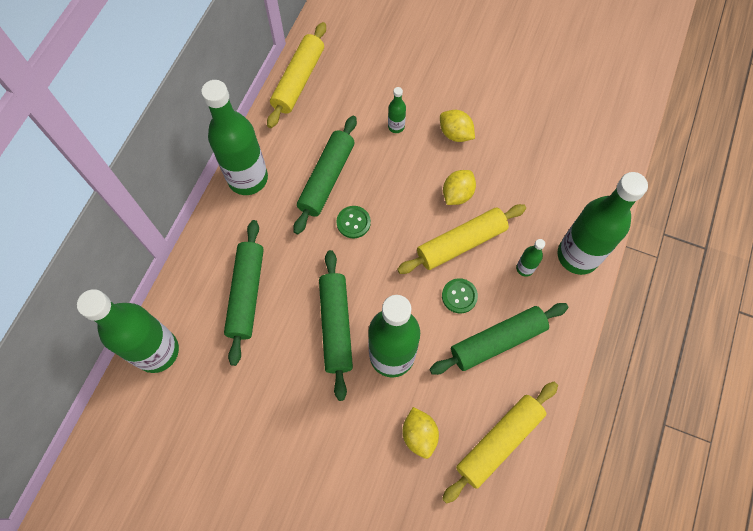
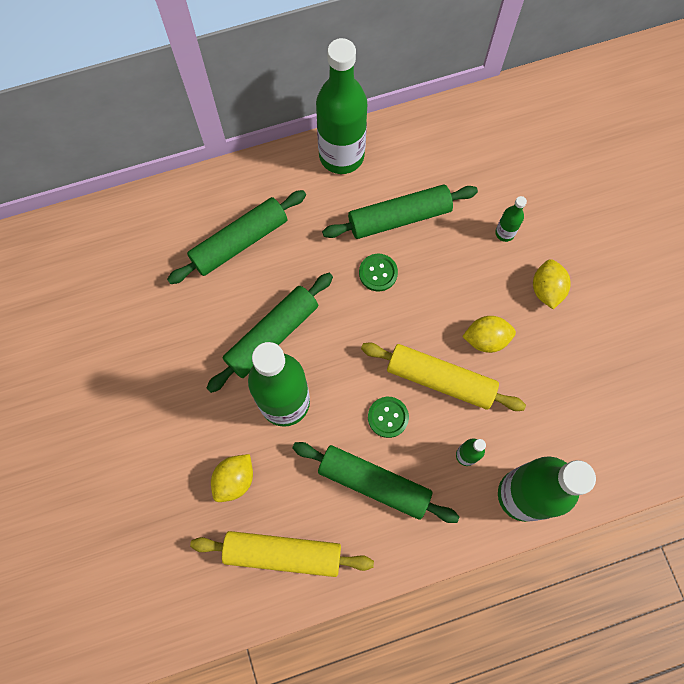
camera: 50 degrees right, 5 degrees up
(157, 351) = (136, 216): green bottle -> none
(298, 80) = (472, 116): yellow rolling pin -> none

